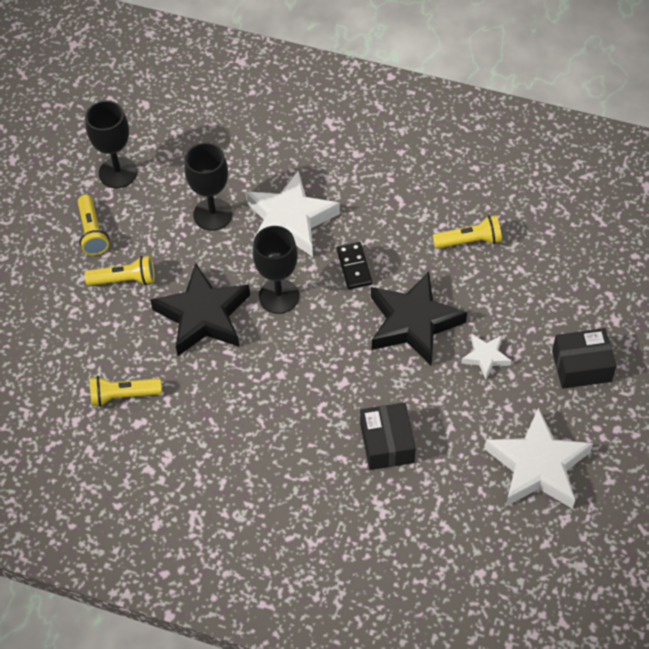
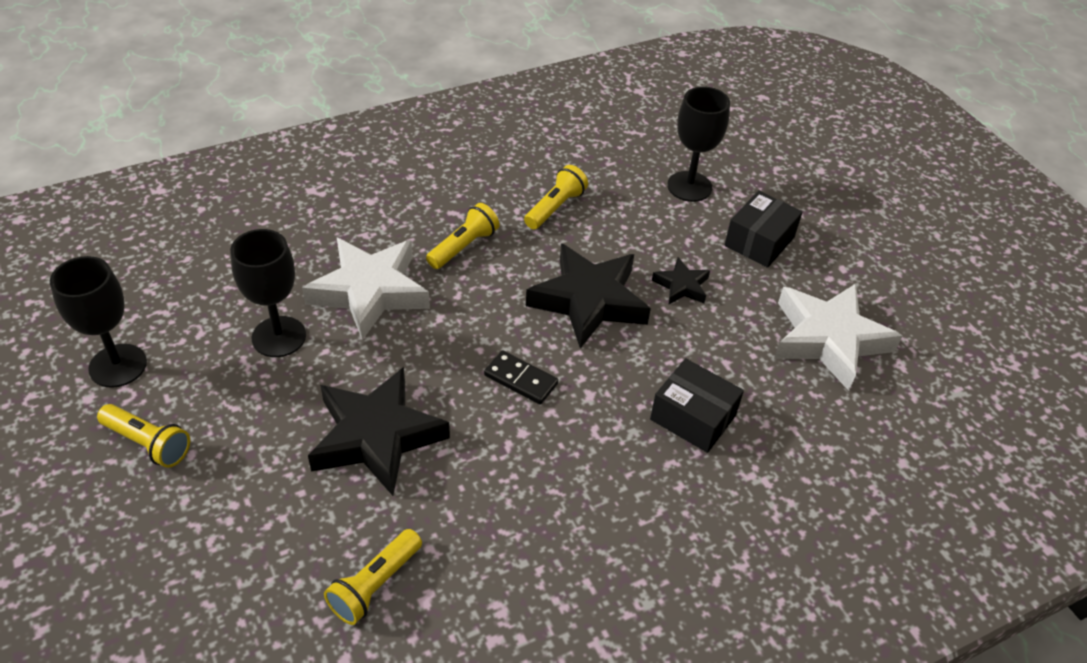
camera: 50 degrees left, 10 degrees down
(124, 280) = (243, 464): yellow flashlight -> yellow flashlight (464, 247)
(279, 296) = (436, 364): black goblet -> black goblet (689, 186)
(354, 267) = (479, 291): black domino -> black domino (520, 380)
(486, 357) = (681, 286): white star -> black star

